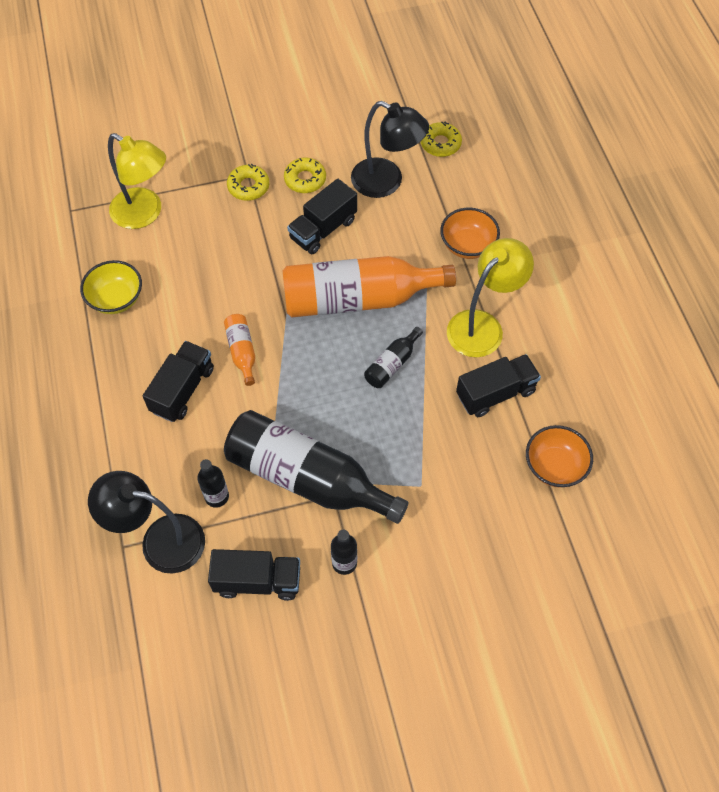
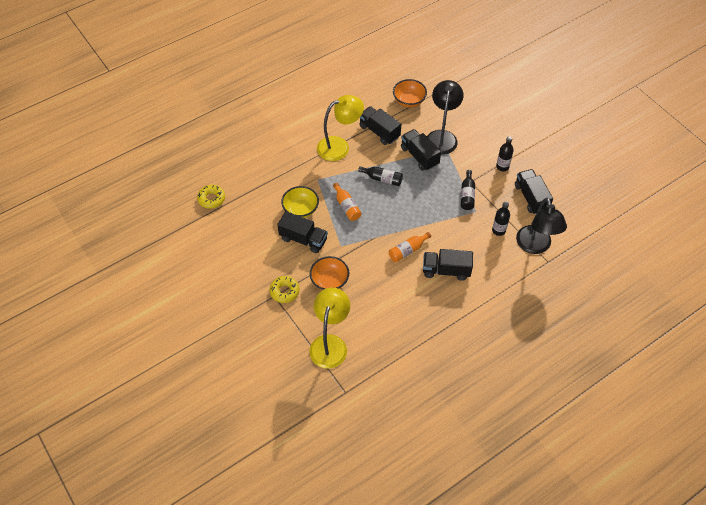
camera: 110 degrees left, 5 degrees down
(116, 299) = (402, 331): yellow bowl -> yellow bowl (301, 209)
(305, 179) = (267, 262): yellow donut -> none
(308, 478) = (467, 195): black bottle -> black bottle, size x0.44
(358, 299) = (346, 206): orange bottle -> orange bottle, size x0.44
(386, 182) = (254, 218): black lamp -> black lamp (442, 136)
(419, 435) = (419, 156): none -> black truck
(467, 245) = (287, 166): orange bowl -> orange bowl (329, 281)
(482, 325) = (339, 146): yellow lamp -> yellow lamp turned 135 degrees clockwise

